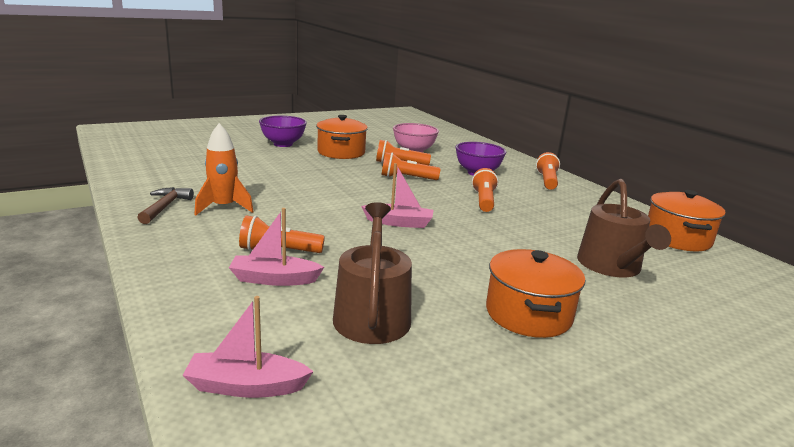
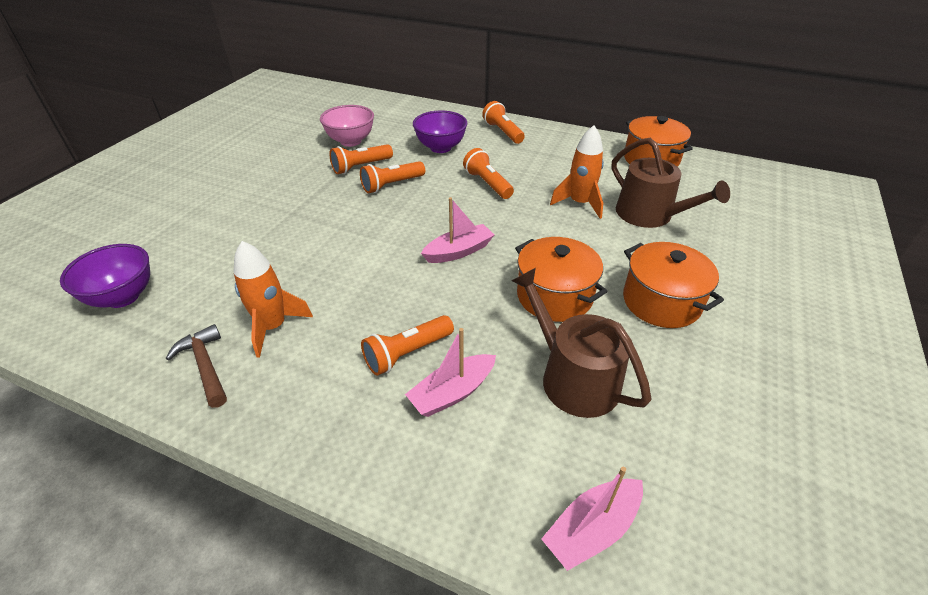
camera: 35 degrees left, 20 degrees up
(283, 144) = (202, 191): purple bowl -> purple bowl (123, 297)
(341, 152) = (283, 176): orange pot -> orange pot (554, 296)
(549, 236) = (579, 203): none -> orange rocket

